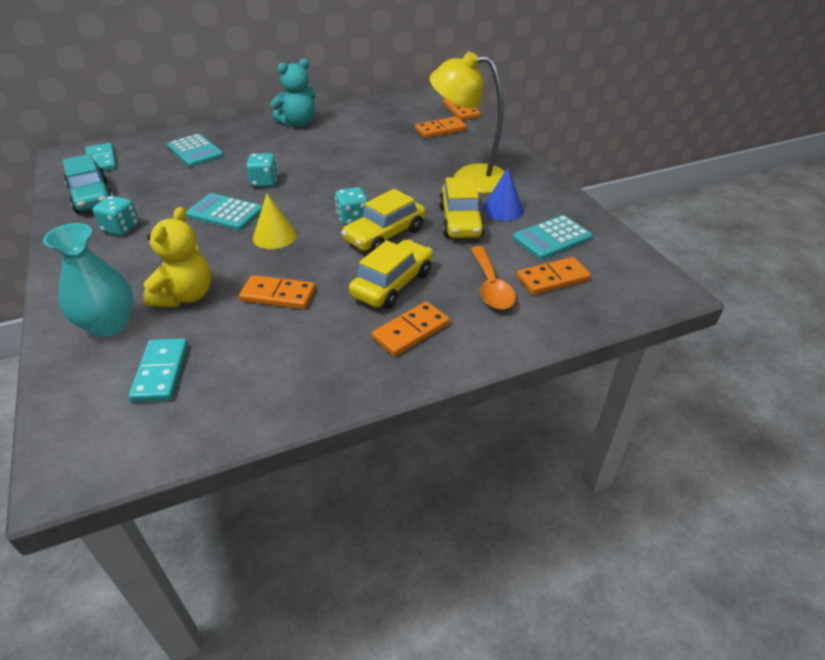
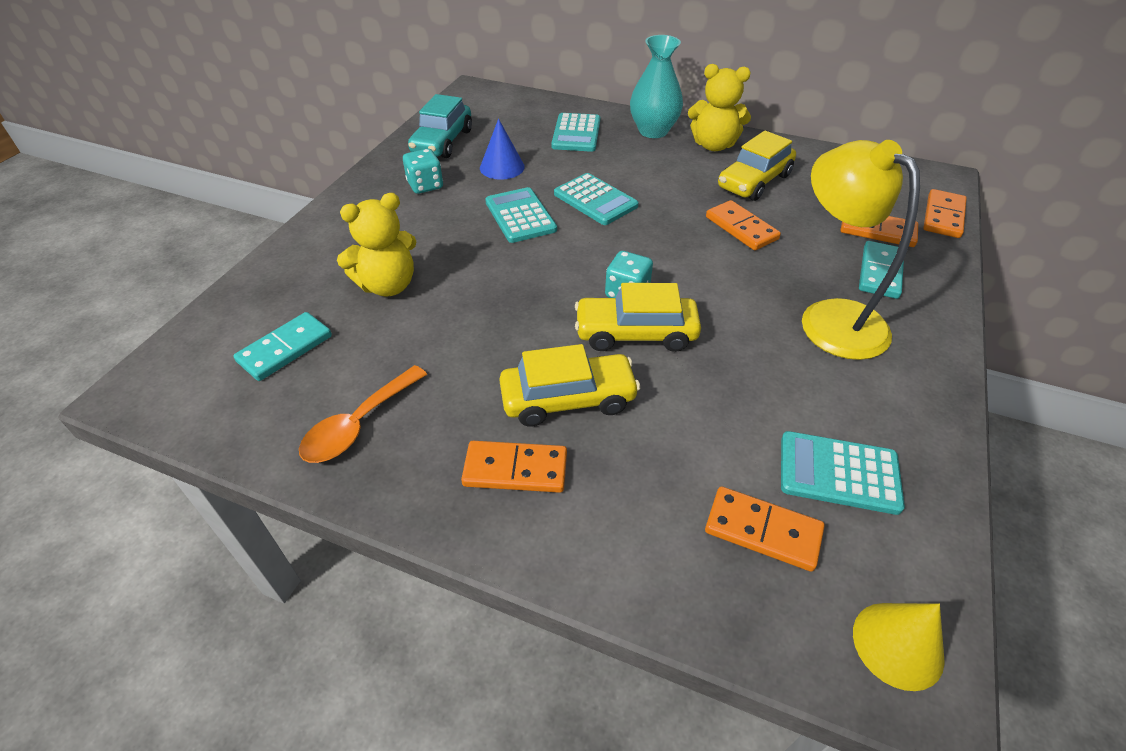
camera: 45 degrees right, 5 degrees up
(102, 160) = (492, 108): turquoise domino -> turquoise domino (880, 272)
(108, 324) = (309, 276): turquoise vase -> turquoise vase (653, 131)
(264, 182) = (595, 200): turquoise dice -> turquoise calculator
(274, 236) = (530, 268): yellow cone -> yellow cone (898, 645)
(278, 295) = (455, 336): orange domino -> orange domino (741, 228)
(298, 123) = (713, 145): turquoise teddy bear -> yellow teddy bear
(460, 221) = (744, 371): yellow car -> yellow car (754, 181)
(491, 286) = (670, 481): orange spoon -> orange spoon (359, 424)
(502, 209) = (821, 388): blue cone -> blue cone (502, 167)

